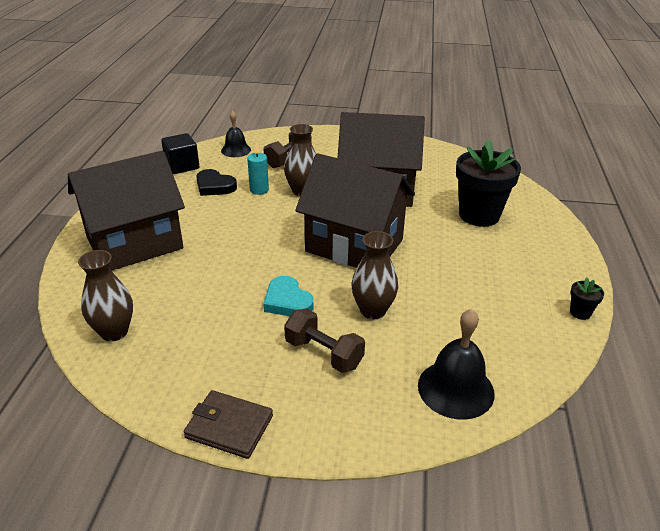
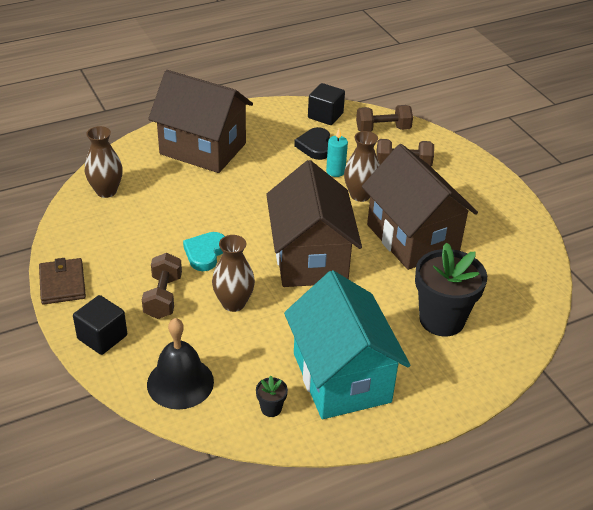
camera: 55 degrees right, 5 degrees up
(236, 150) = (383, 129): black bell -> brown dumbbell
(346, 424) = (102, 337): none -> black cube
(511, 287) = (341, 377): none -> turquoise house
(580, 312) = (346, 436): black flower pot -> black flower pot (271, 408)

